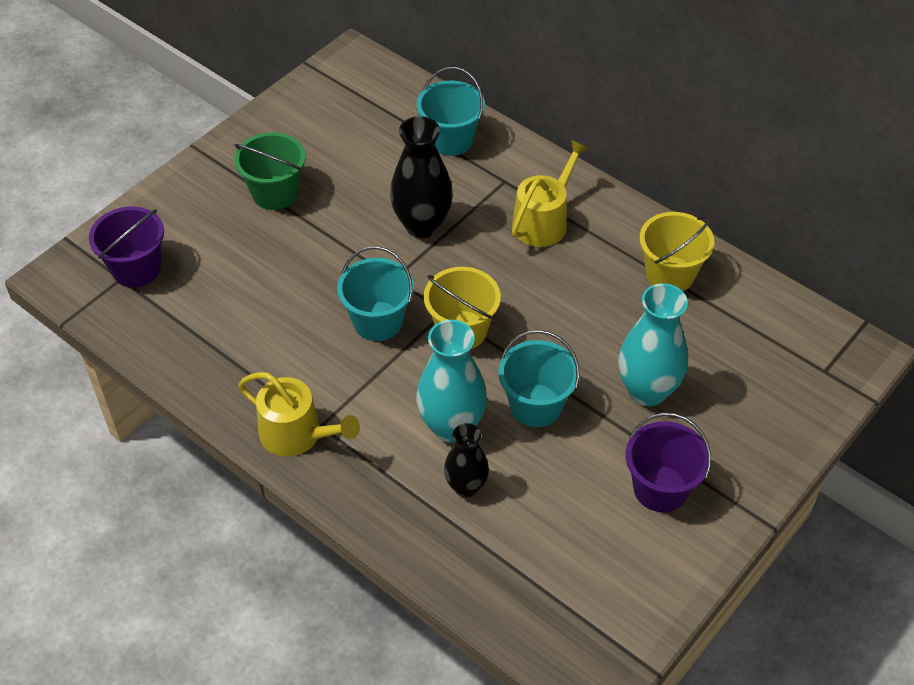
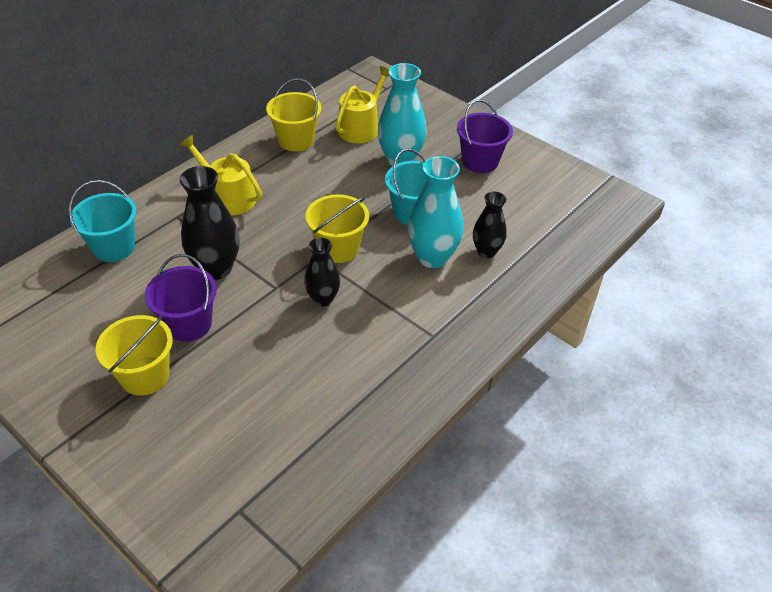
camera: 90 degrees left, 5 degrees down
(136, 269) = (227, 496): purple bucket -> purple bucket (188, 324)
(275, 193) = (145, 376): green bucket -> yellow bucket
(297, 434) = (442, 352): yellow watering can -> yellow watering can (361, 127)
(378, 321) = (323, 299): turquoise bucket -> black vase

